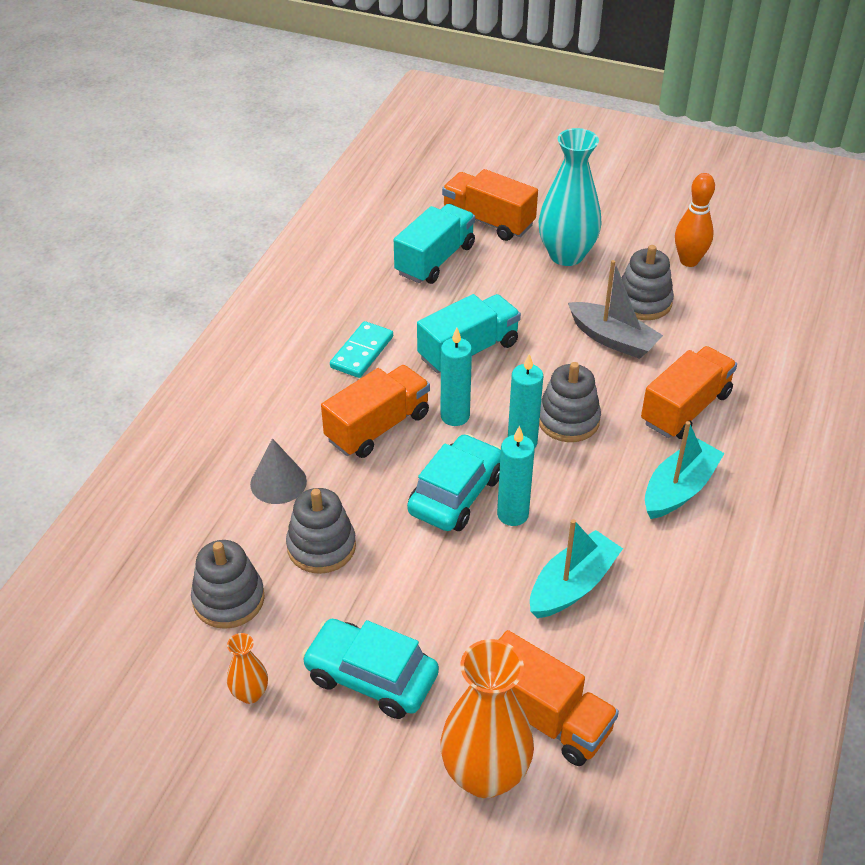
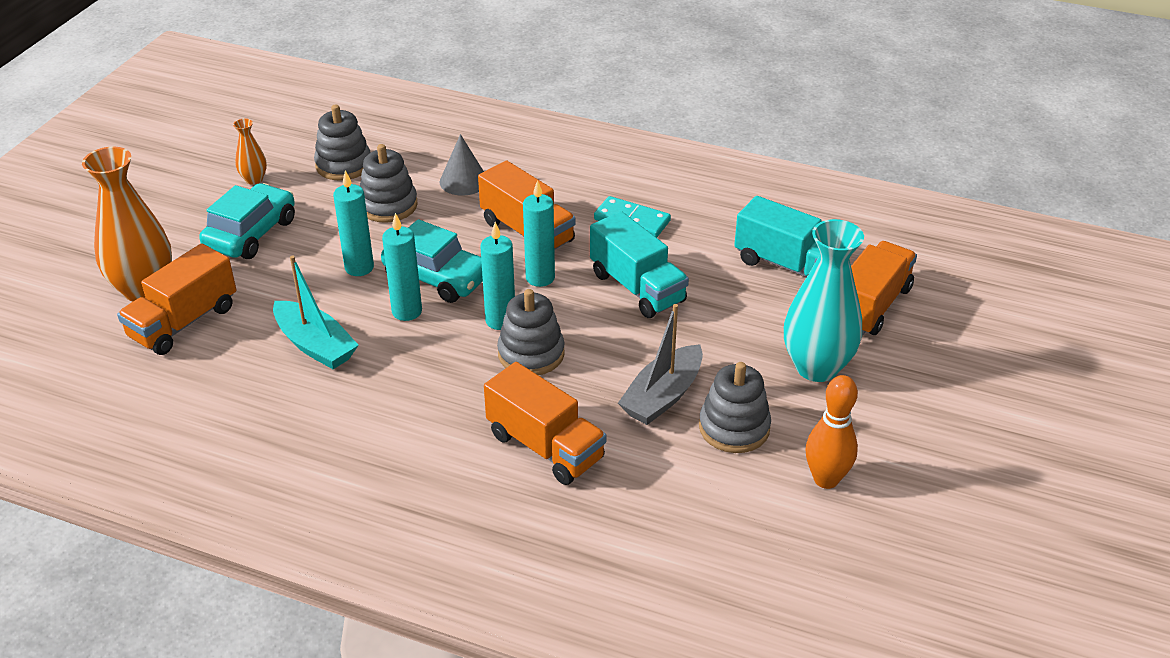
camera: 90 degrees right, 5 degrees down
(439, 562) = (359, 268): none -> turquoise candle
(679, 489) = (424, 429): turquoise boat -> none

